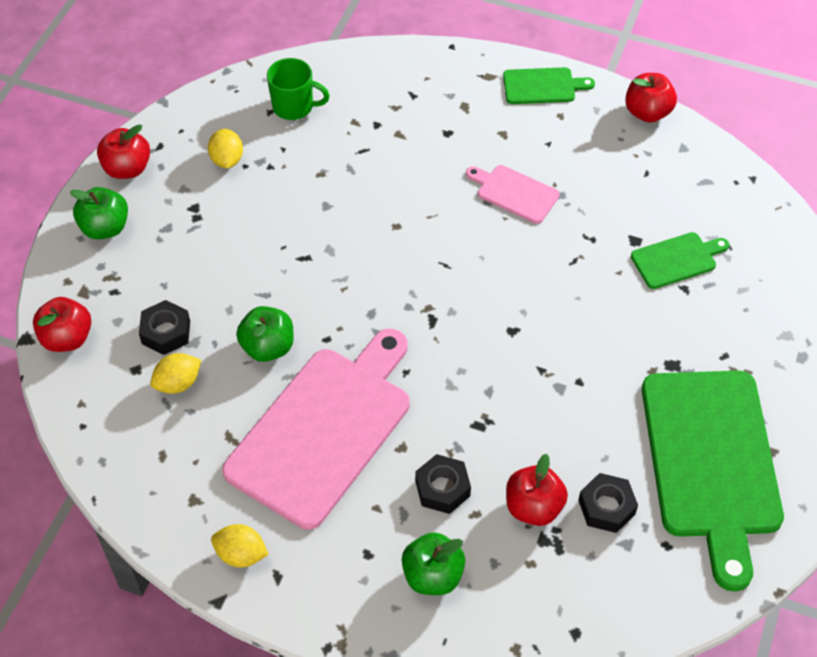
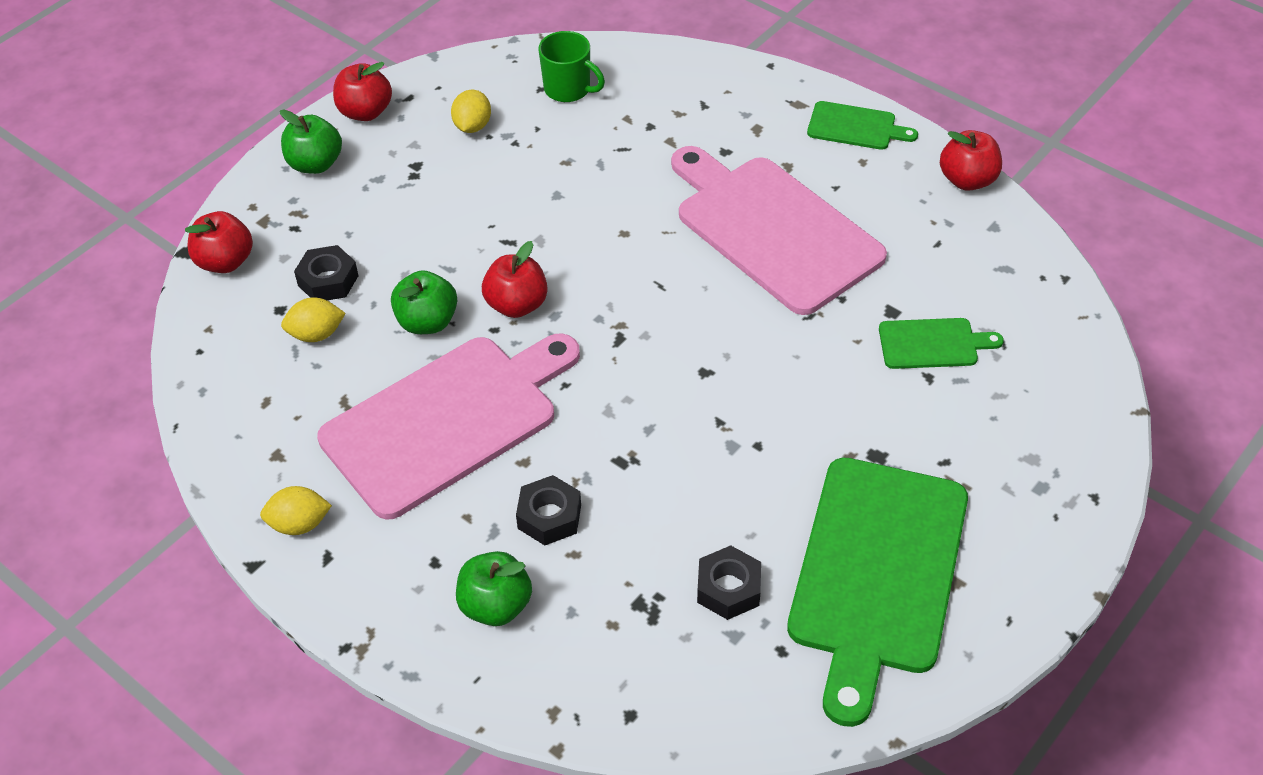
camera: 20 degrees right, 5 degrees down
(241, 554) = (299, 524): yellow lemon -> yellow lemon turned 45 degrees counterclockwise
(514, 193) = (773, 229): pink cutting board -> pink cutting board, size x2.20
(533, 507) = (643, 565): red apple -> red apple (517, 305)

